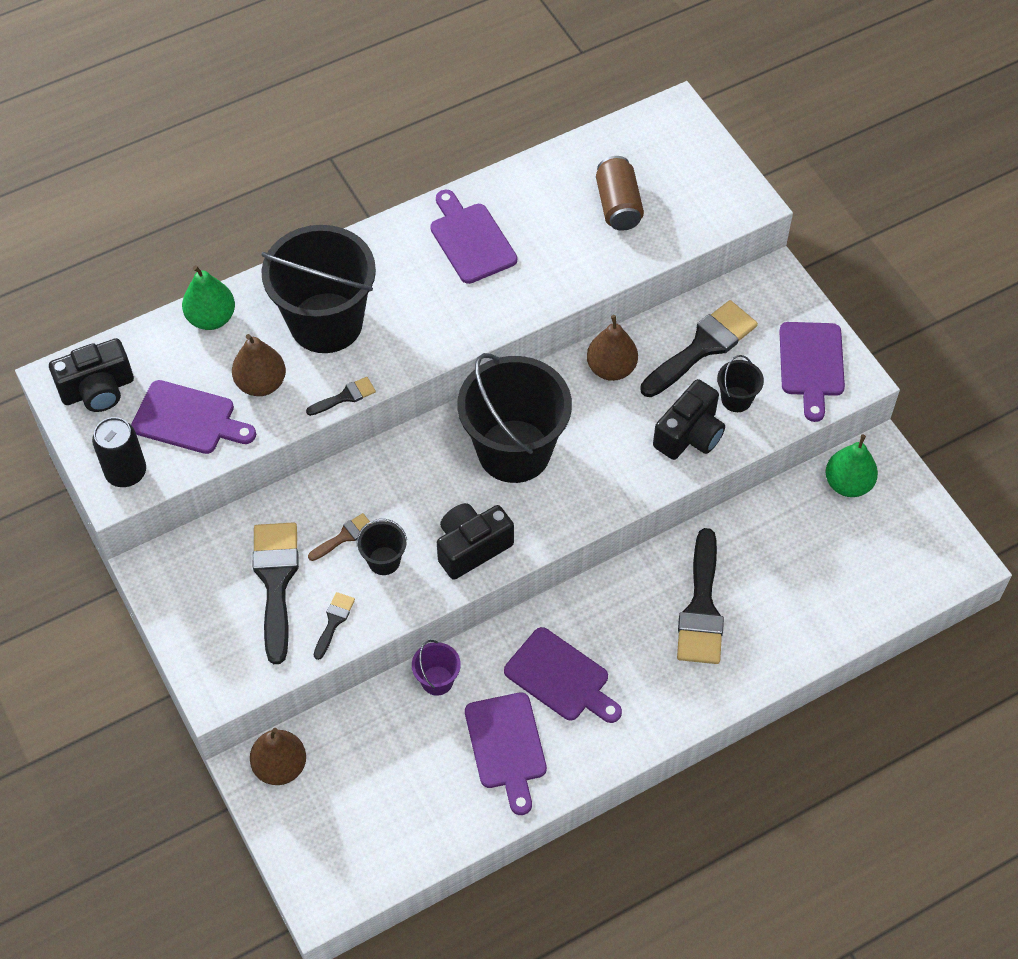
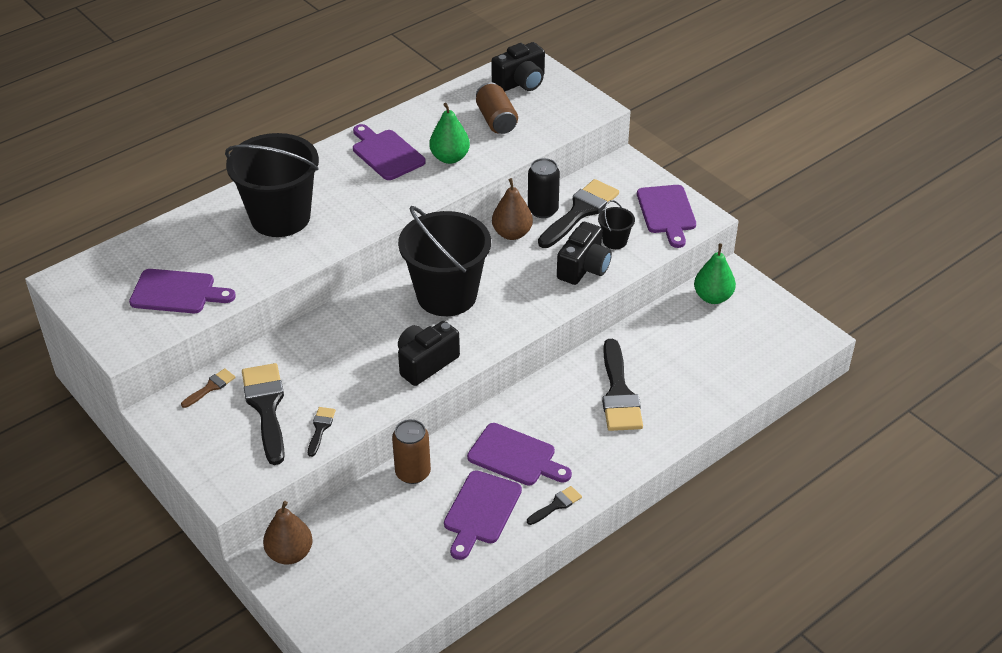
camera: 10 degrees left, 15 degrees down
(98, 390) = (97, 282): black camera -> black camera (521, 82)
(126, 472) = (129, 334): black can -> black can (543, 210)
(211, 318) = (186, 225): green pear -> green pear (450, 158)
(261, 383) = (234, 262): brown pear -> none
(344, 536) = (318, 369): brown brush -> brown brush (211, 387)
(345, 396) = (305, 262): black brush -> black brush (556, 505)
(384, 561) = (355, 381): black bucket -> none
(437, 680) = (413, 473): purple bucket -> brown can
(506, 746) = (480, 511): purple cutting board -> purple cutting board turned 45 degrees clockwise

